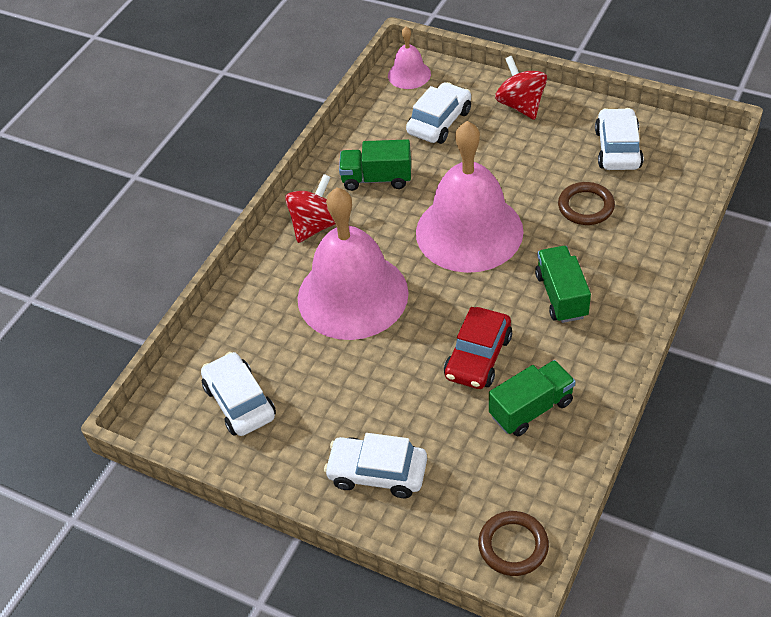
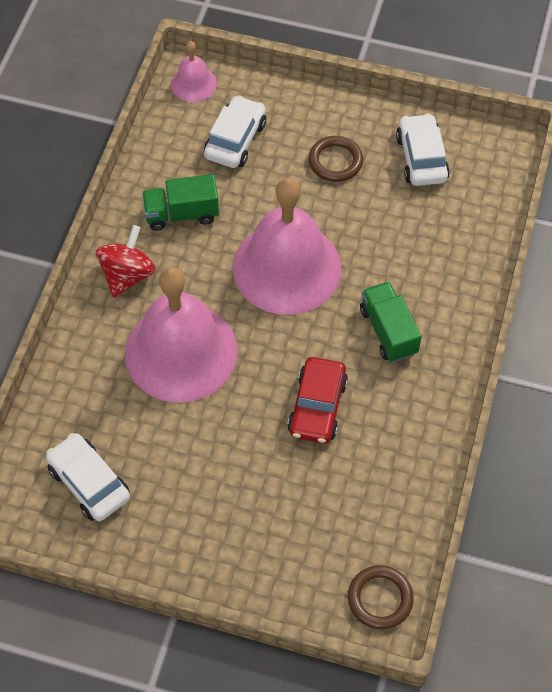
camera: 15 degrees left, 10 degrees up
(377, 473) = (240, 541): white car -> none
(521, 105) = (316, 113): red spinning top -> none
(531, 409) = (376, 456): green truck -> none
(586, 206) = (398, 228): brown ring -> brown ring (335, 161)

